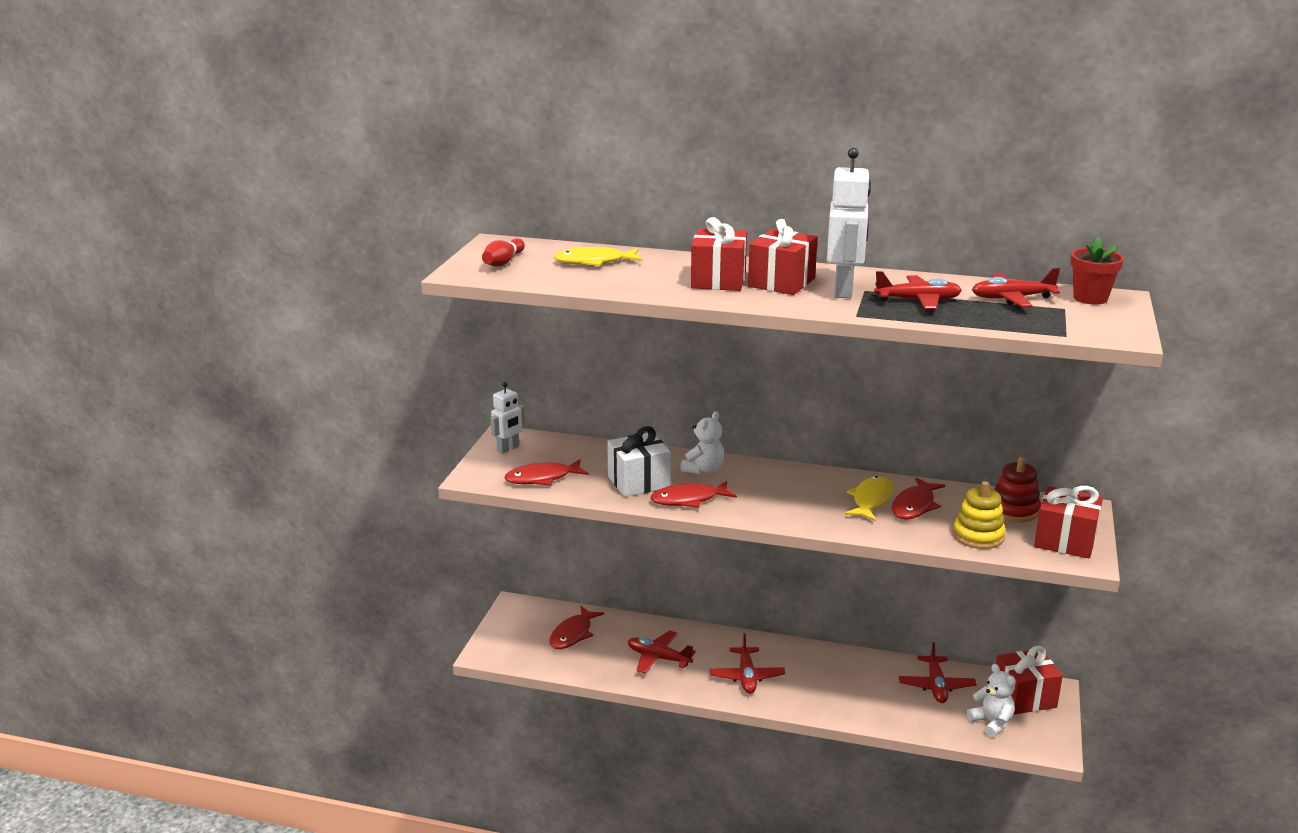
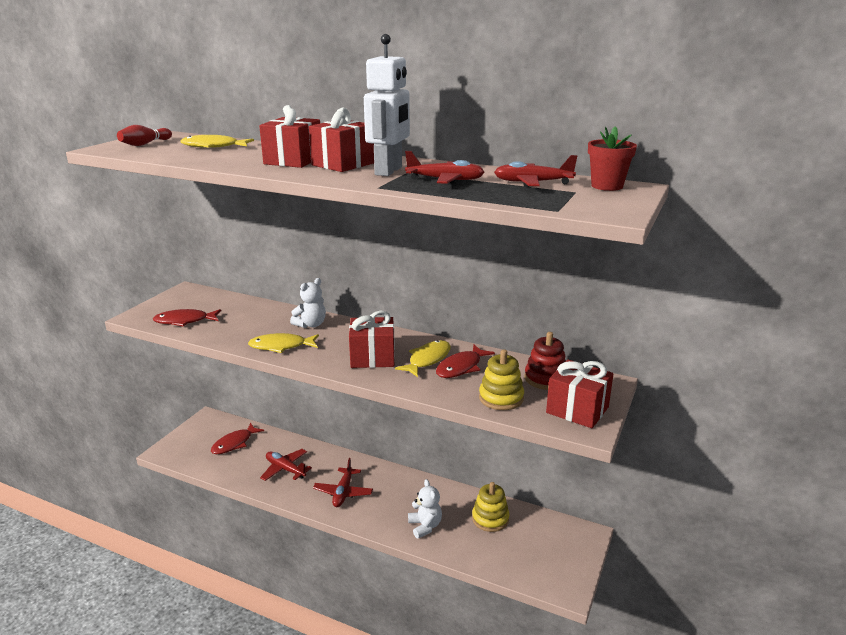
camera: 10 degrees right, 0 degrees up
(508, 449) = (179, 298): white robot -> none
(638, 482) = (254, 330): white gift -> none
(689, 500) = (281, 346): red fish -> yellow fish
(936, 686) = (490, 519): red plane -> yellow stacking toy
(992, 723) = (523, 558): white teddy bear -> white teddy bear (425, 526)
(1024, 697) = (560, 538): red gift -> red gift (372, 357)

